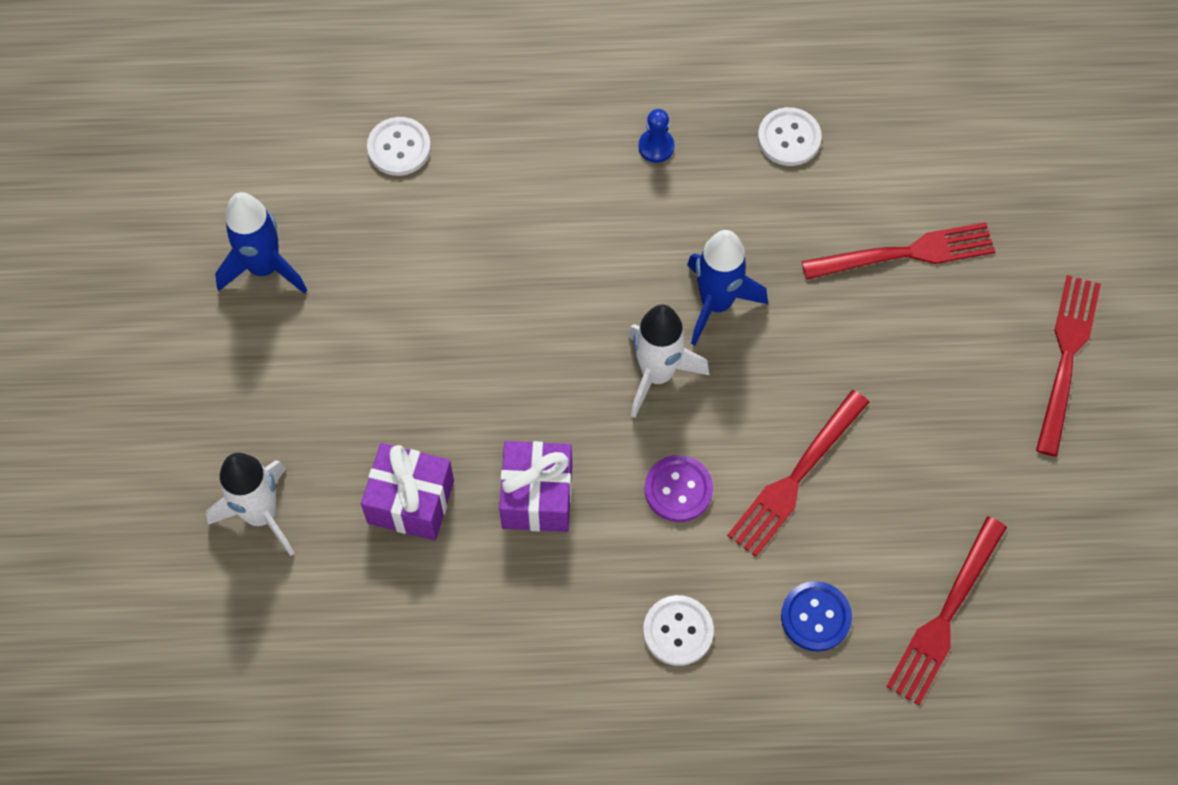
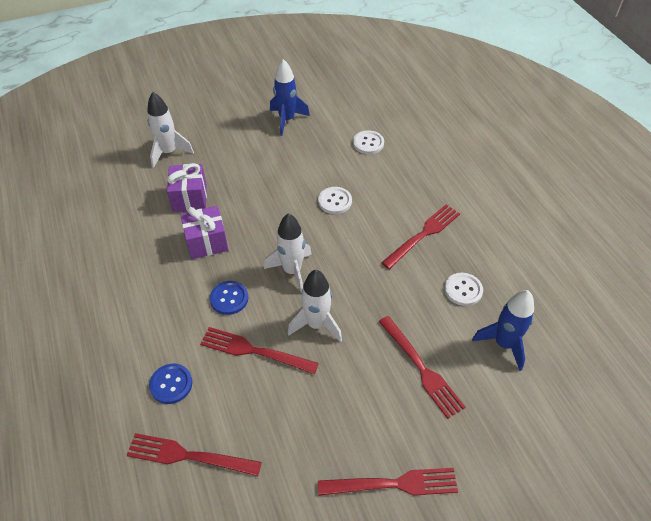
camera: 70 degrees right, 15 degrees down
(656, 147) = (423, 234): blue pawn -> red fork
(678, 489) = (229, 298): purple button -> blue button
(678, 631) = (148, 321): white button -> white button (335, 201)
(716, 303) = (345, 285): blue rocket -> blue rocket (503, 344)
(778, 370) = (317, 324): none -> white rocket

